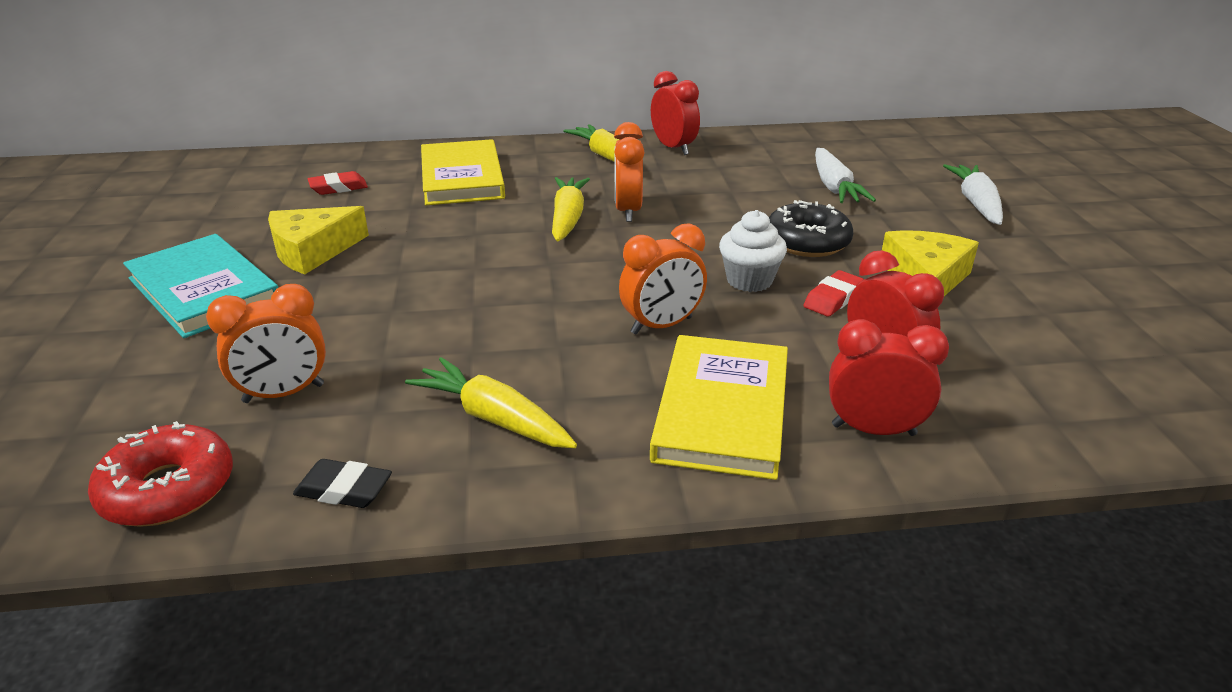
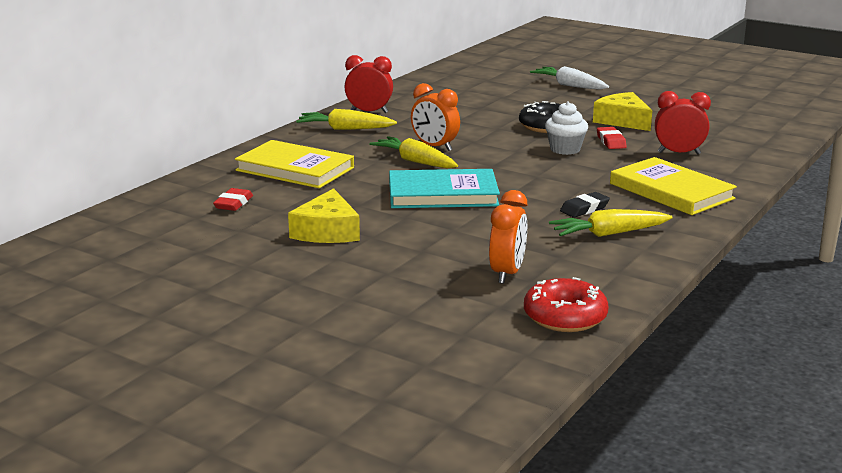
camera: 50 degrees left, 10 degrees down
(204, 290) = (328, 271): turquoise book -> turquoise book (443, 194)
(344, 489) = (624, 278): black eraser -> black eraser (584, 209)
(661, 326) = (578, 179): orange clock -> none
(834, 187) = (497, 101): white carrot -> none
(873, 430) = (725, 172): red clock -> none

